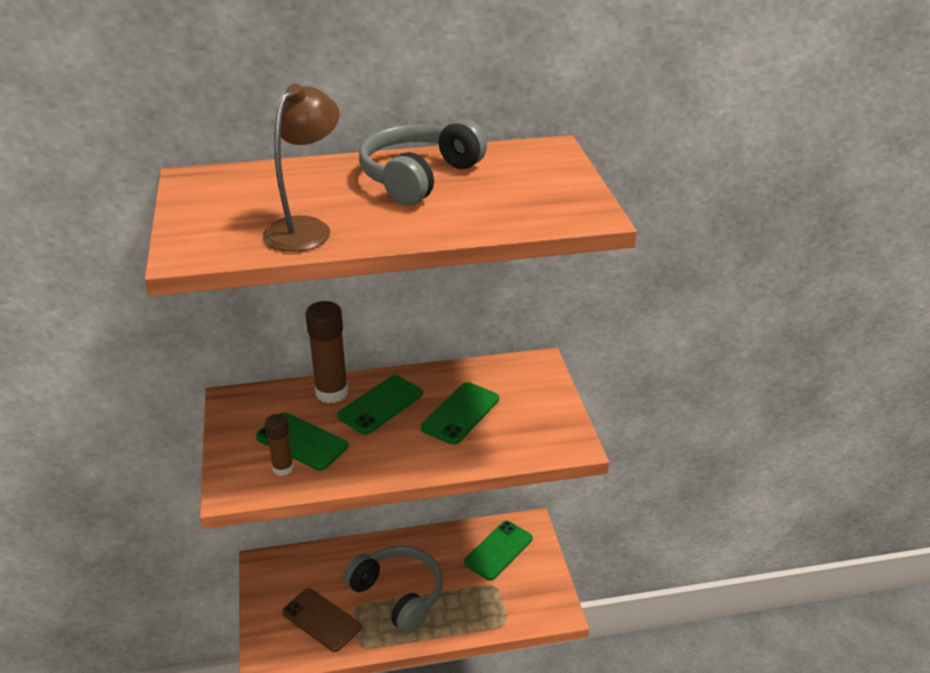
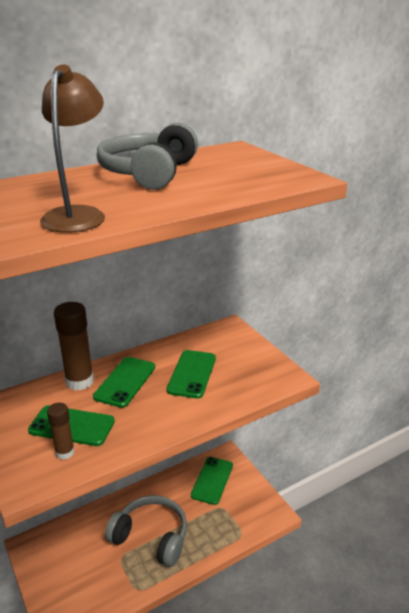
camera: 20 degrees left, 5 degrees down
(321, 620) = (96, 578): brown phone -> none

